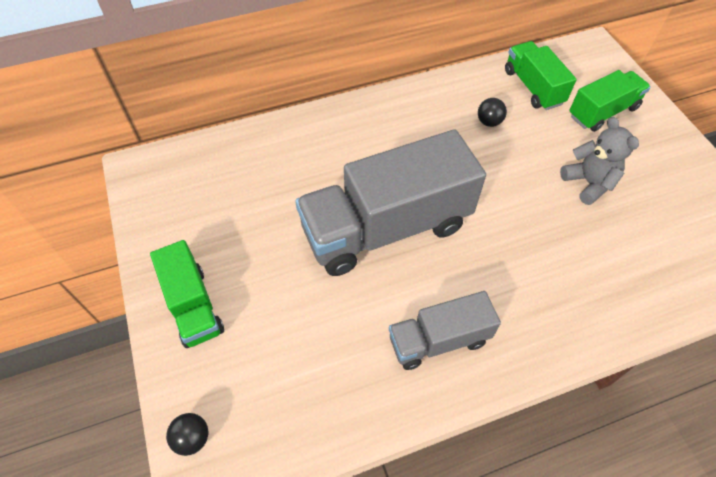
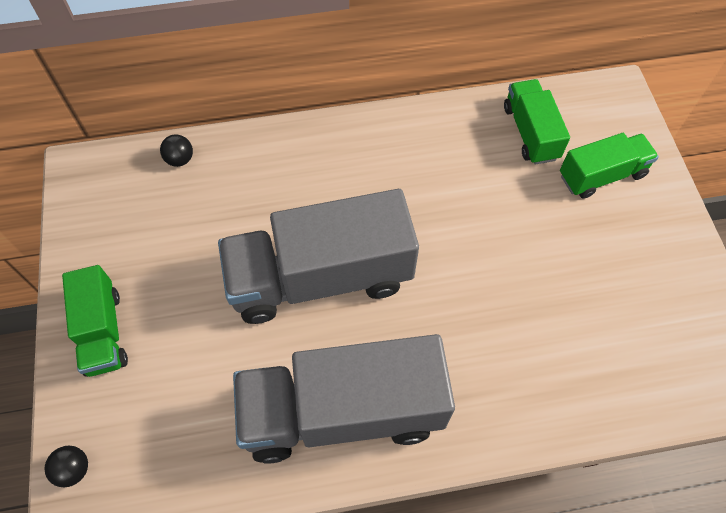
camera: 10 degrees right, 5 degrees up
(438, 340) = (342, 412): grey truck -> grey truck, size x1.87
(489, 122) = (467, 169): black ball -> black ball (180, 159)
(588, 183) = (558, 260): grey teddy bear -> none

